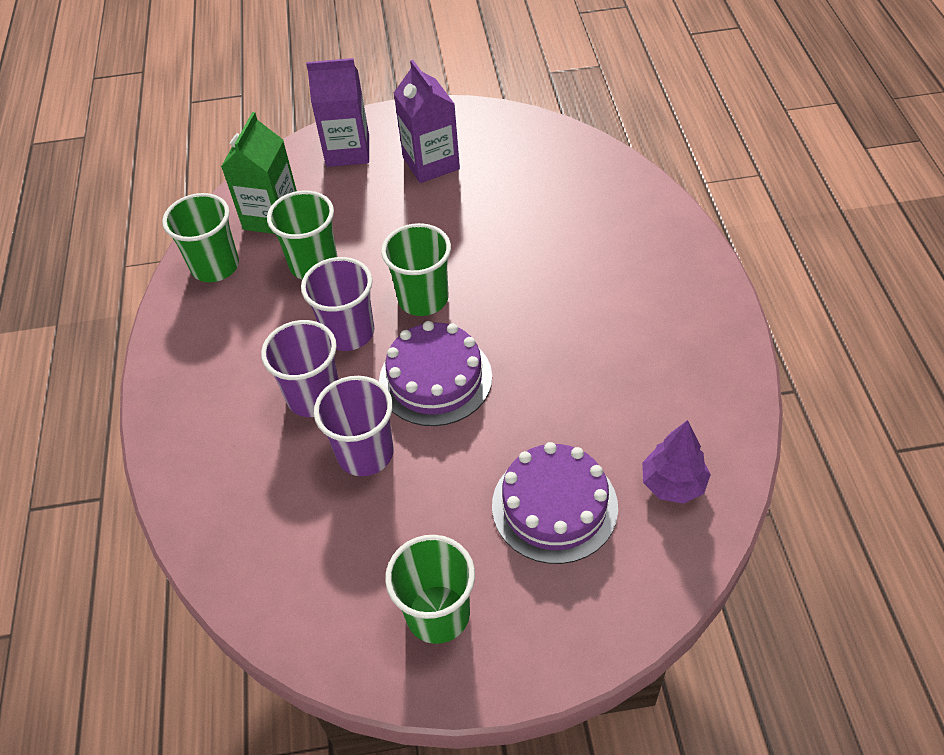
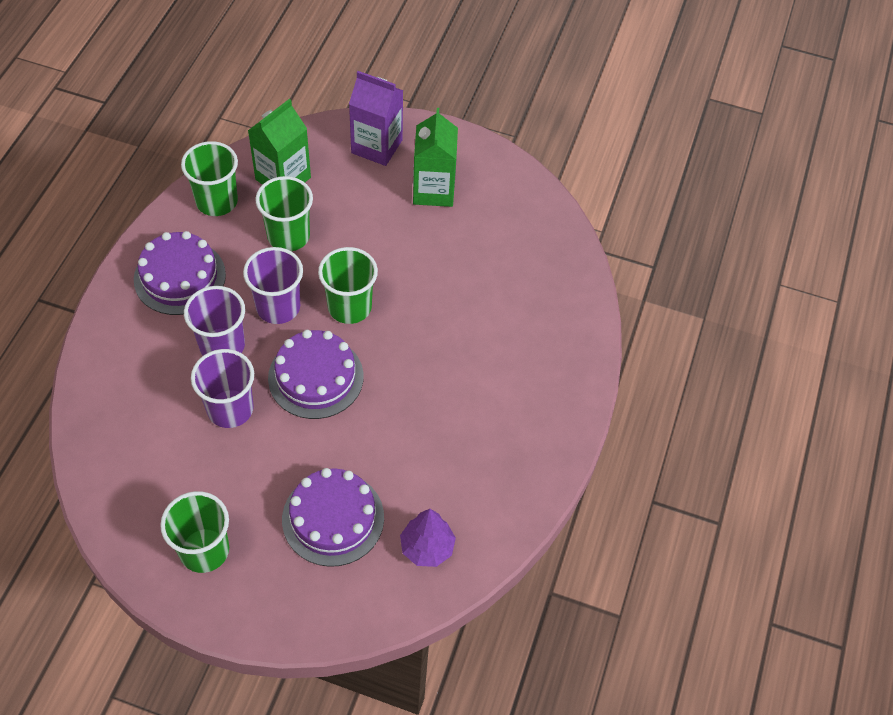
camera: 20 degrees right, 5 degrees up
(222, 353) = (180, 277): none -> purple cake
(431, 163) = (433, 190): purple carton -> green carton

